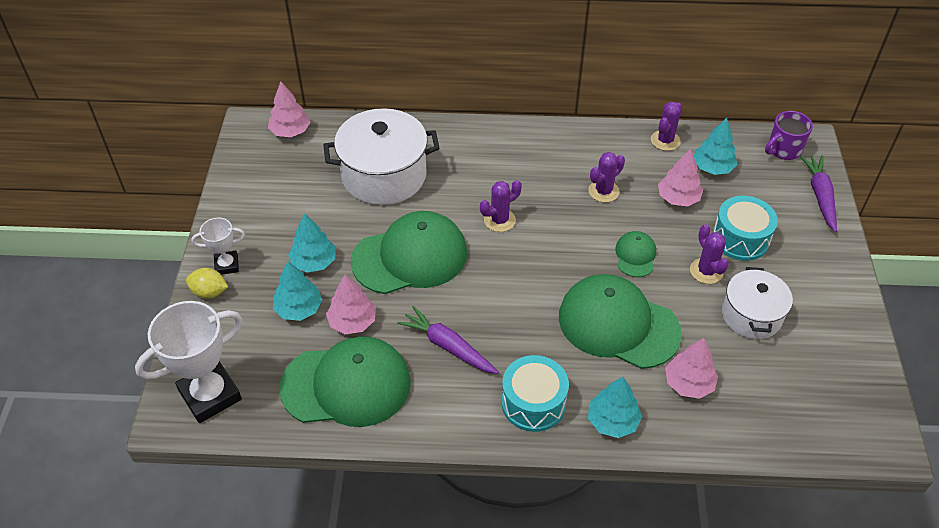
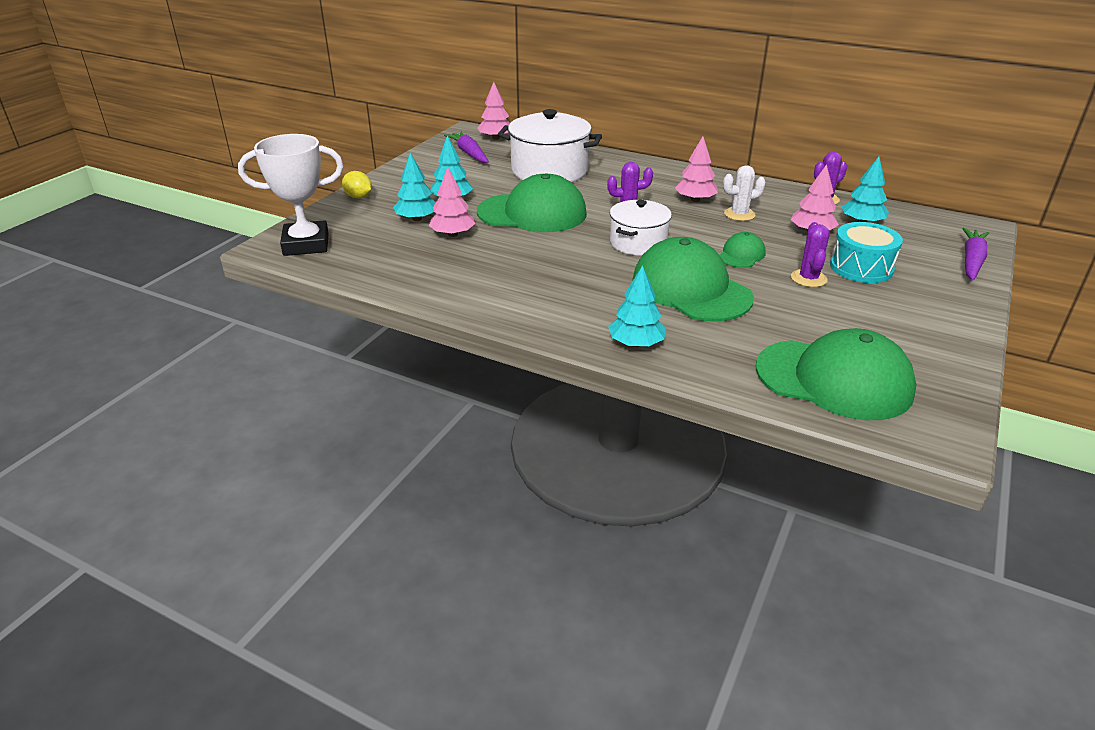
camera: 25 degrees right, 15 degrees down
(227, 265) = (384, 187): white trophy -> none
(346, 385) = (415, 264): green cap -> green cap (834, 379)
(448, 346) = (520, 265): purple carrot -> purple carrot (469, 153)
(533, 403) = (568, 314): turquoise drum -> none
(603, 191) = (739, 214): purple cactus -> white cactus
(688, 383) = (735, 341): pink tree -> pink tree (695, 200)
(751, 316) = (838, 315): white pot -> white pot (638, 243)
(783, 150) = (948, 226): purple mug -> none

